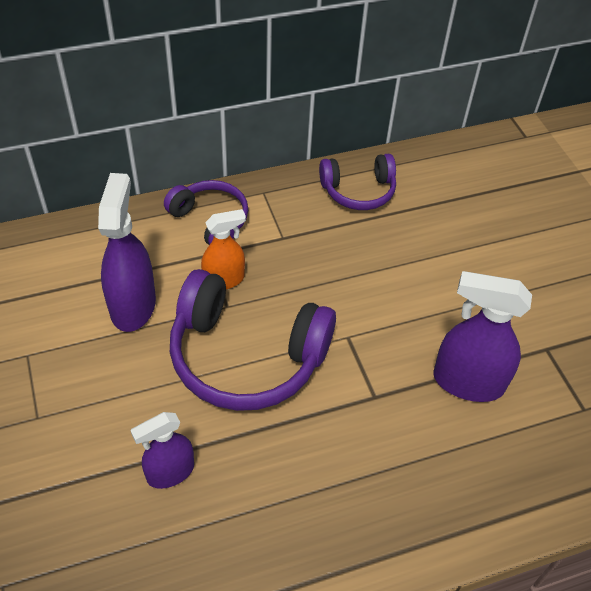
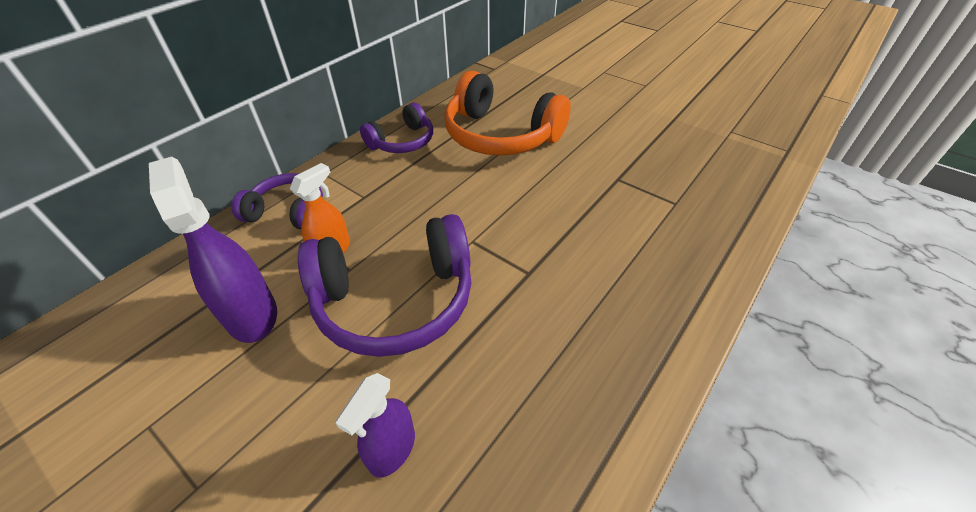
camera: 30 degrees left, 5 degrees down
(464, 232) = (500, 135): none -> orange headphones
(467, 382) = (586, 226): purple spray bottle -> none

